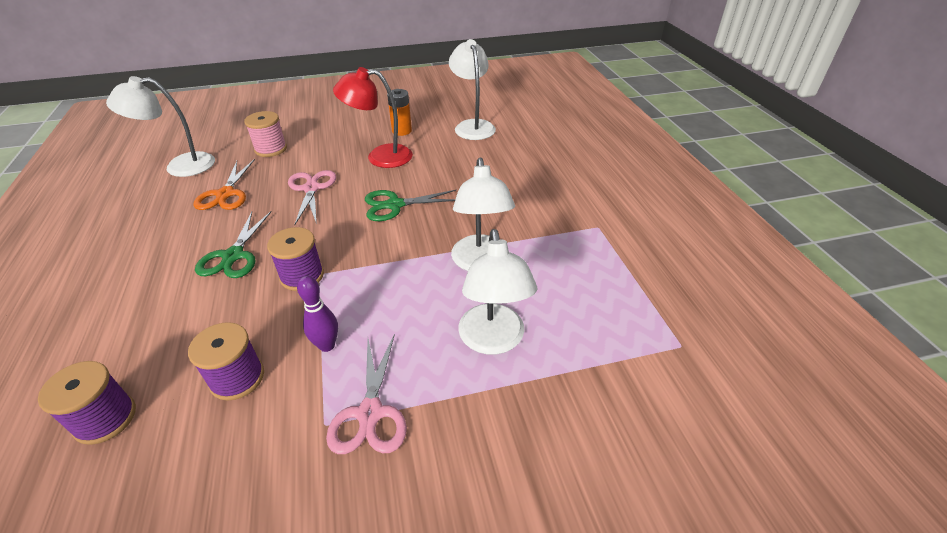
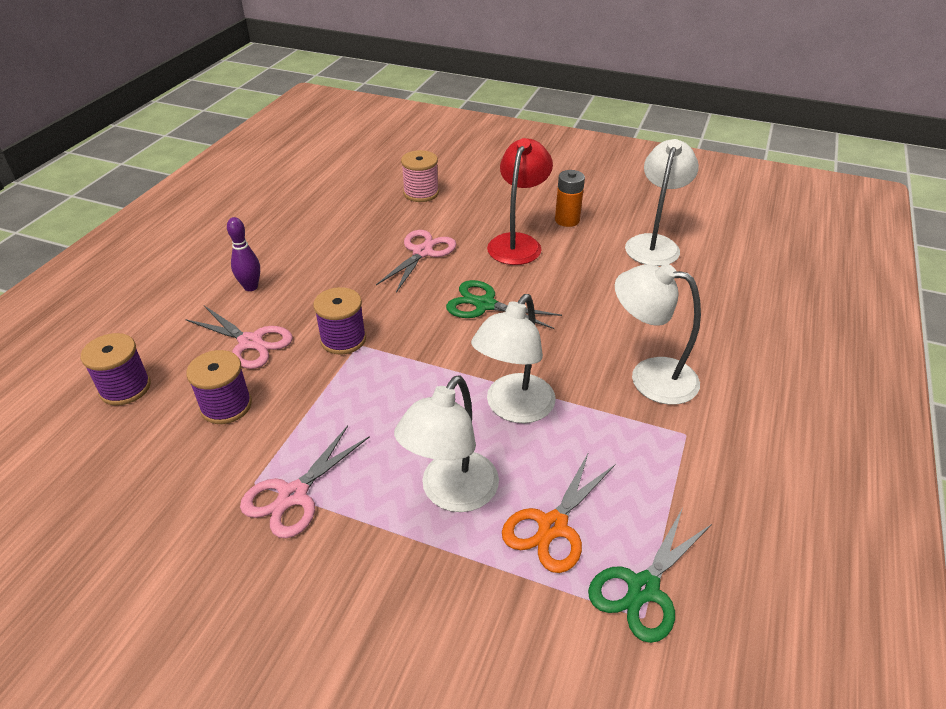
camera: 35 degrees right, 0 degrees up
(180, 166) = (332, 182): white lamp -> white lamp (650, 377)
(214, 316) = (251, 342): none -> pink scissors
(225, 194) = (346, 227): orange scissors -> orange scissors (553, 526)
(233, 256) = (306, 293): green scissors -> green scissors (643, 589)
(327, 345) = (310, 415): purple bowling pin -> purple bowling pin (251, 287)
(380, 157) = (517, 243): red lamp -> red lamp turned 75 degrees clockwise

